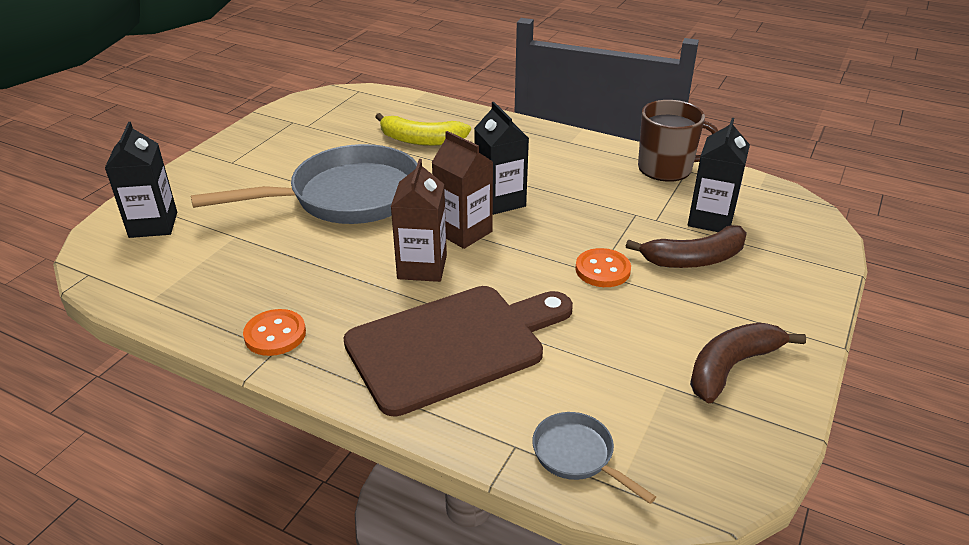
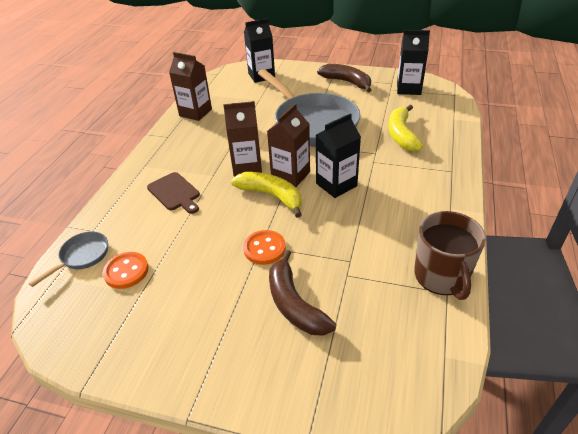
camera: 80 degrees right, 5 degrees up
(217, 310) = (195, 112): none -> brown carton
(275, 334) = (179, 133): orange button -> orange button (126, 271)
(453, 345) = (175, 193): brown cutting board -> brown cutting board, size x0.48
(501, 253) = (271, 196): none -> yellow banana
(710, 219) = (362, 314): black carton -> black carton (408, 89)
(731, 367) = (159, 332): brown banana -> brown banana (347, 82)

